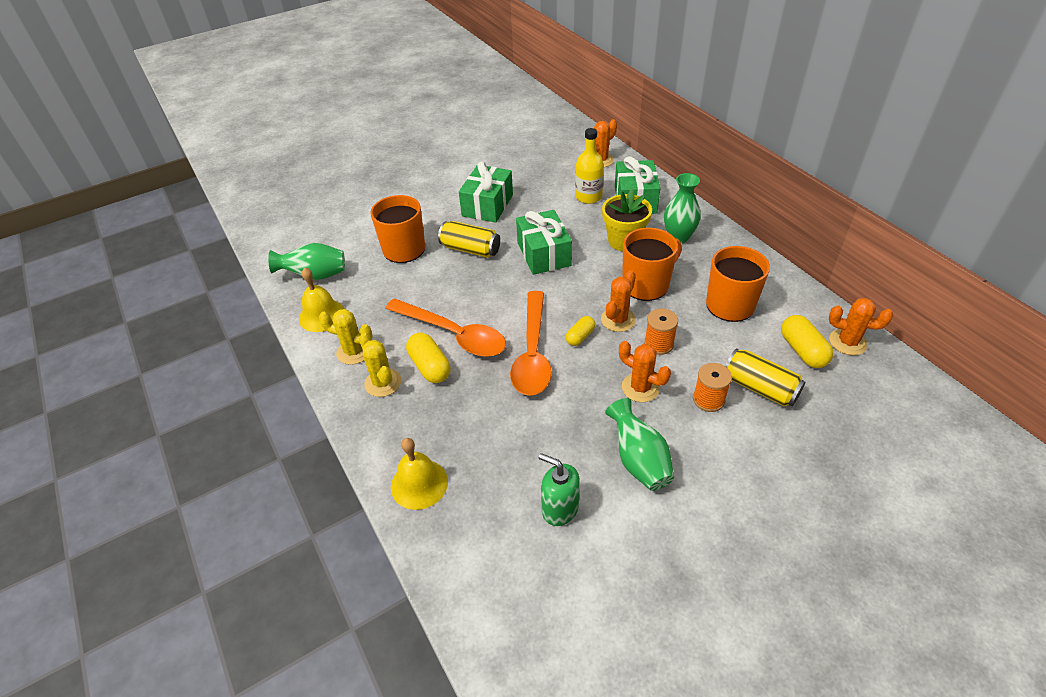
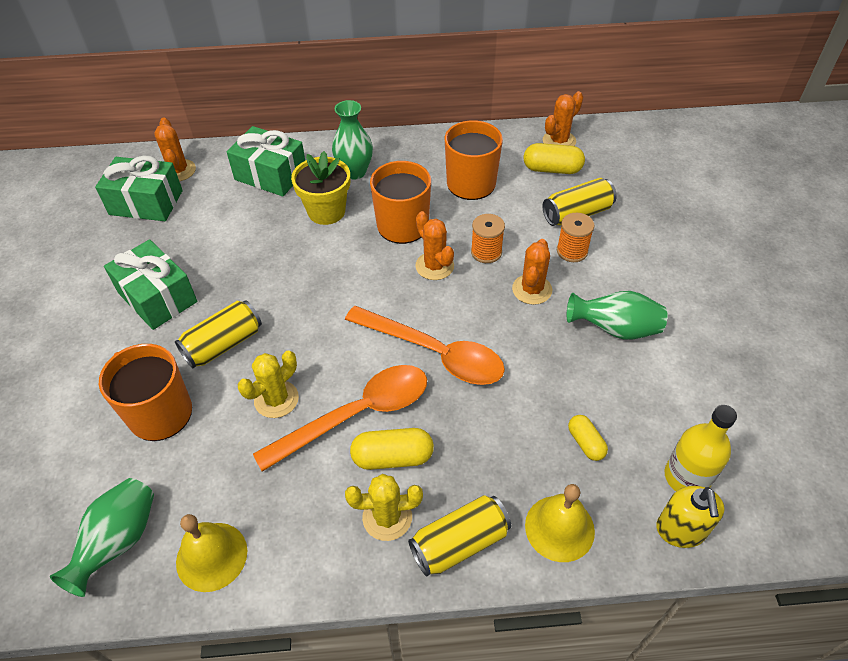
camera: 65 degrees left, 5 degrees up
(354, 351) = (311, 535): yellow cactus -> yellow cactus (276, 399)
(381, 428) = (459, 543): none -> yellow can
(455, 569) = (680, 530): none -> yellow soap dispenser
(544, 254) = (291, 282): green gift -> green gift (146, 202)
(559, 508) = (643, 412): green soap dispenser -> none
(580, 336) = (437, 304): yellow capsule -> yellow capsule (585, 443)
(588, 197) = (231, 206): yellow bottle -> yellow bottle (686, 477)
(640, 388) = (532, 289): orange cactus -> orange cactus turned 45 degrees counterclockwise

